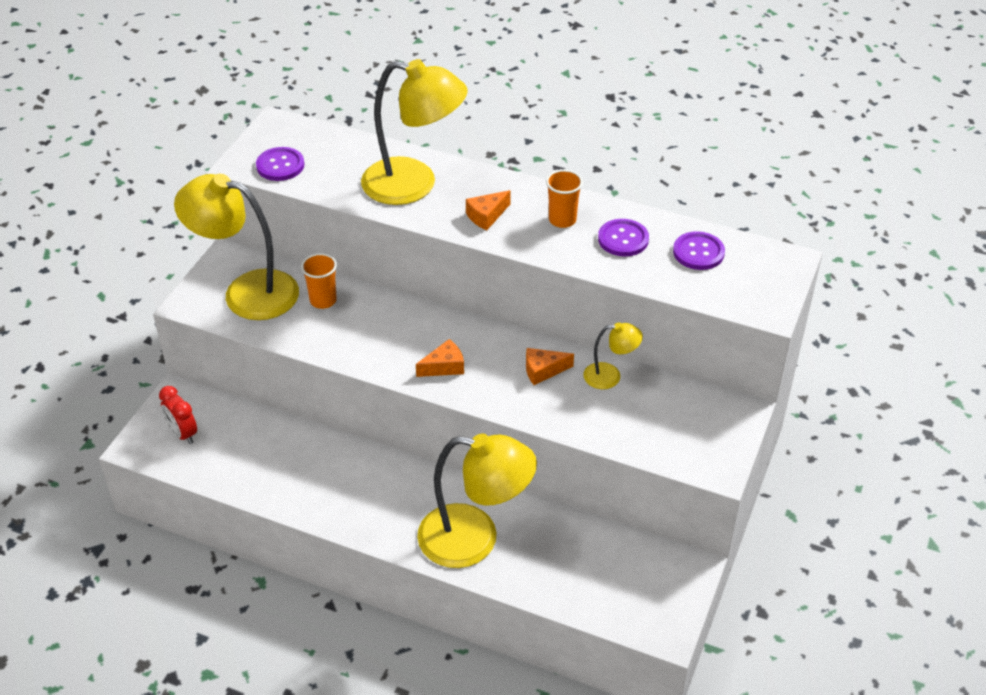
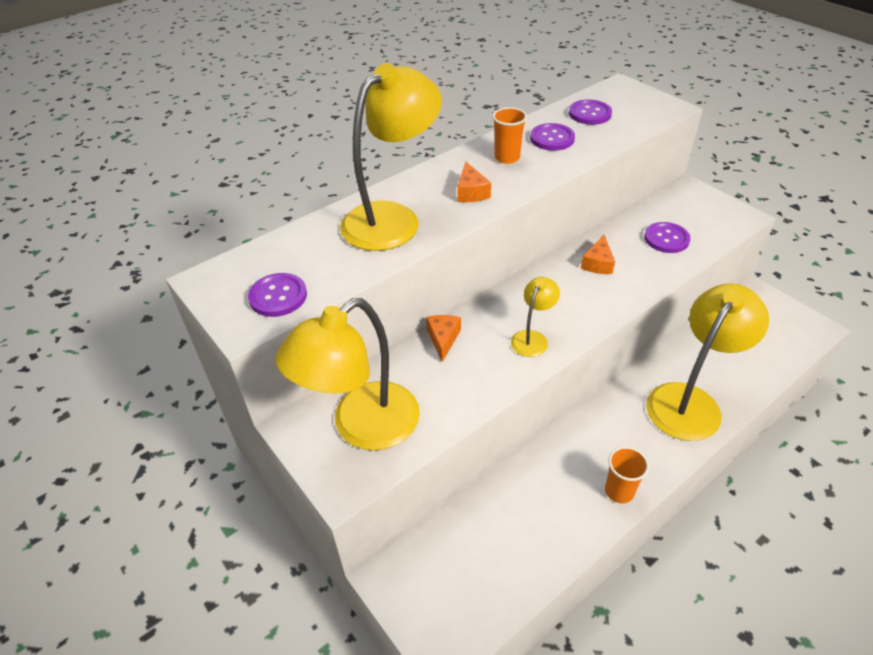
camera: 60 degrees left, 0 degrees up
(183, 433) = (449, 592): red clock -> none
(323, 300) = (420, 370): orange cup -> orange cup (619, 491)
(444, 366) = (561, 317): orange cheese -> orange cheese (443, 339)
(610, 376) = (622, 232): yellow lamp -> yellow lamp (532, 338)
(624, 413) = (666, 239): none -> purple button

